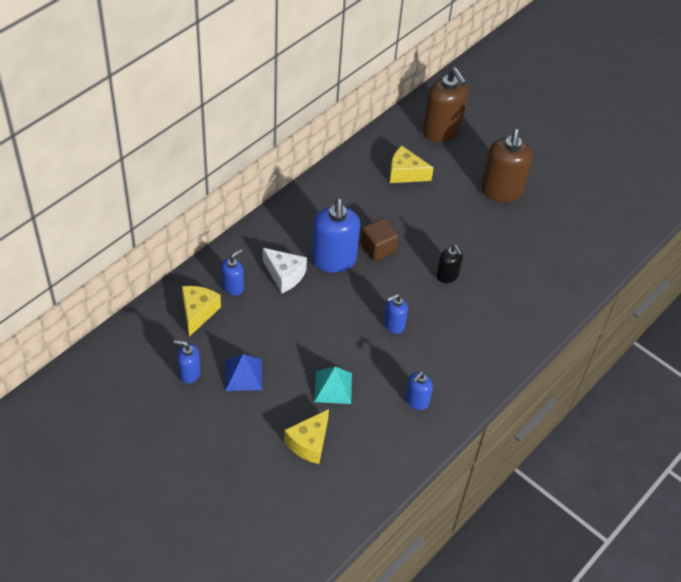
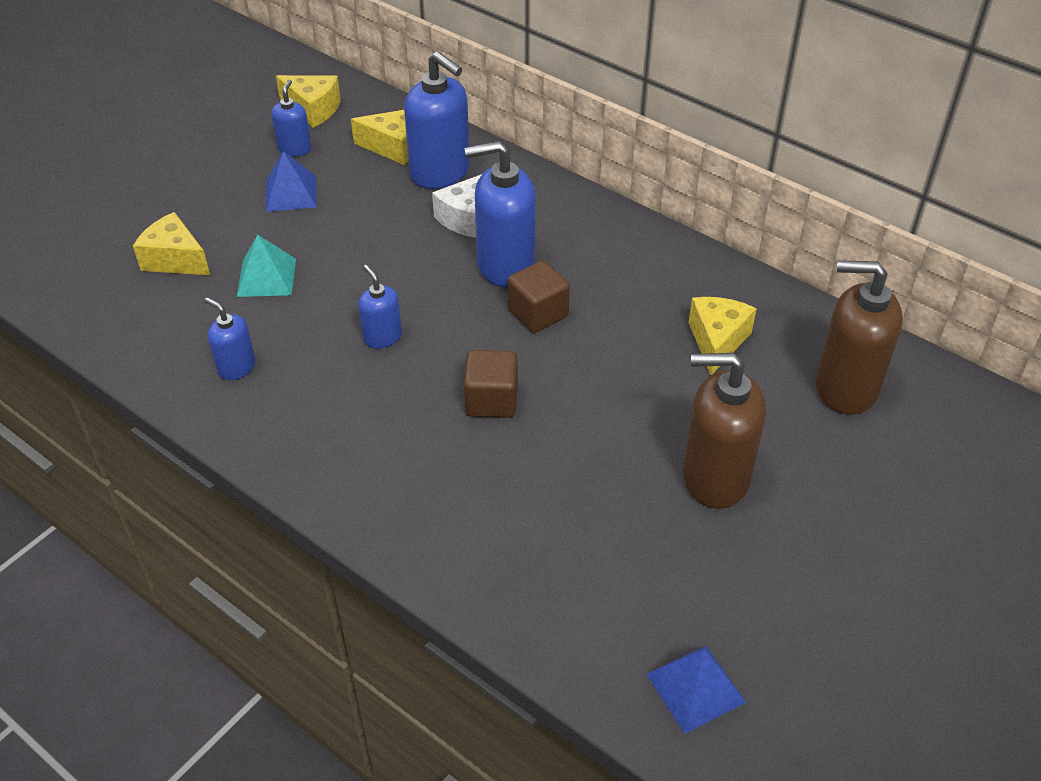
camera: 90 degrees right, 5 degrees down
(139, 362) = (313, 109): none -> yellow cheese
(233, 287) = (440, 172): blue soap dispenser -> blue soap dispenser, size x1.89
(441, 131) = (845, 388): brown soap dispenser -> brown soap dispenser turned 45 degrees clockwise
(447, 276) = (491, 400): black soap dispenser -> brown cube
(618, 218) = (695, 688): none -> blue pyramid

